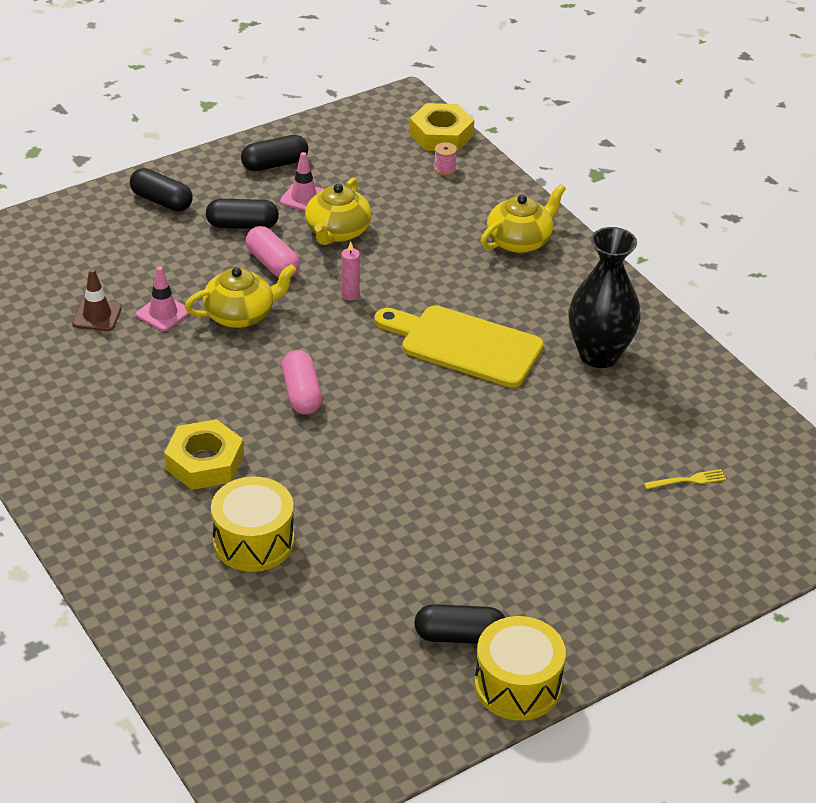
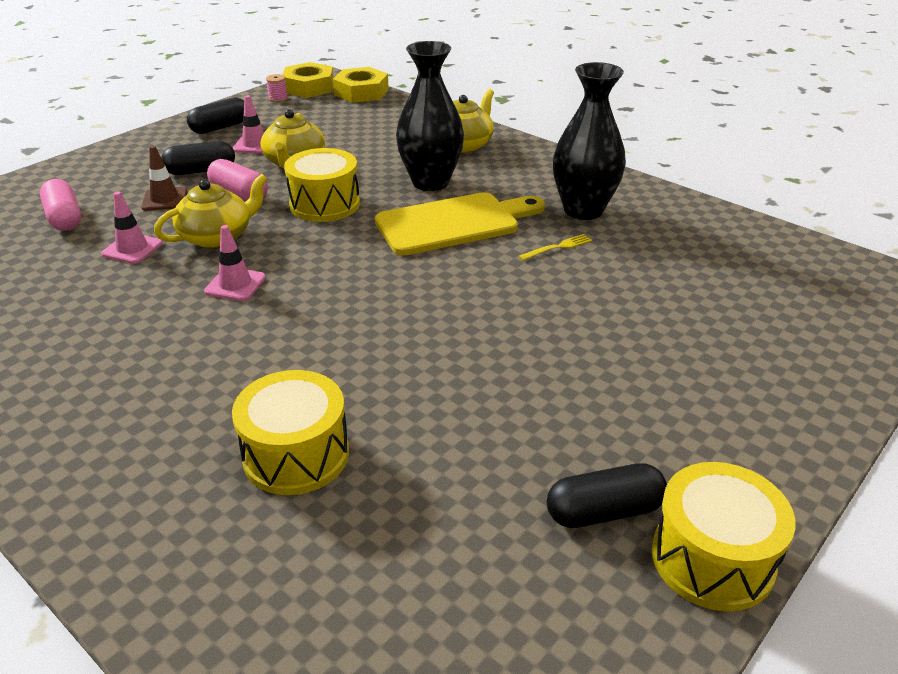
camera: 15 degrees left, 5 degrees down
(97, 316) = (57, 262): brown traffic cone -> brown traffic cone (165, 199)
(161, 201) = (115, 166): black capsule -> none
(205, 462) = (210, 378): yellow nut -> yellow nut (309, 87)
(244, 373) = (235, 284): none -> pink traffic cone
(302, 393) = (304, 291): pink capsule -> pink capsule (64, 218)
(350, 295) = (325, 204): pink candle -> yellow drum
(444, 169) = (374, 111): pink spool -> pink spool (278, 98)
(463, 287) = (430, 182): none -> black vase
(464, 345) = (454, 223): yellow cutting board -> yellow cutting board turned 150 degrees clockwise
(688, 480) = (737, 293): yellow fork -> yellow fork (558, 247)

